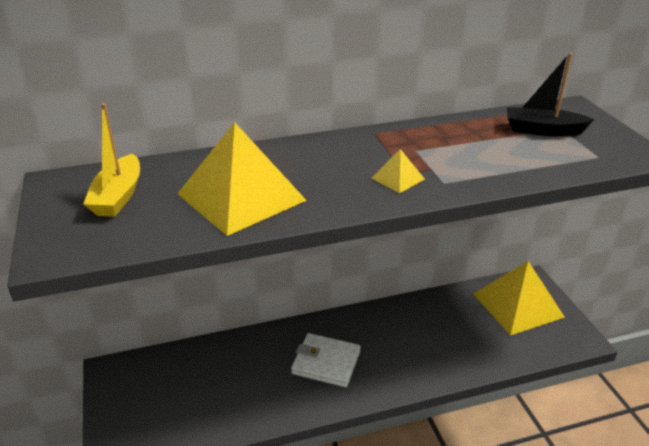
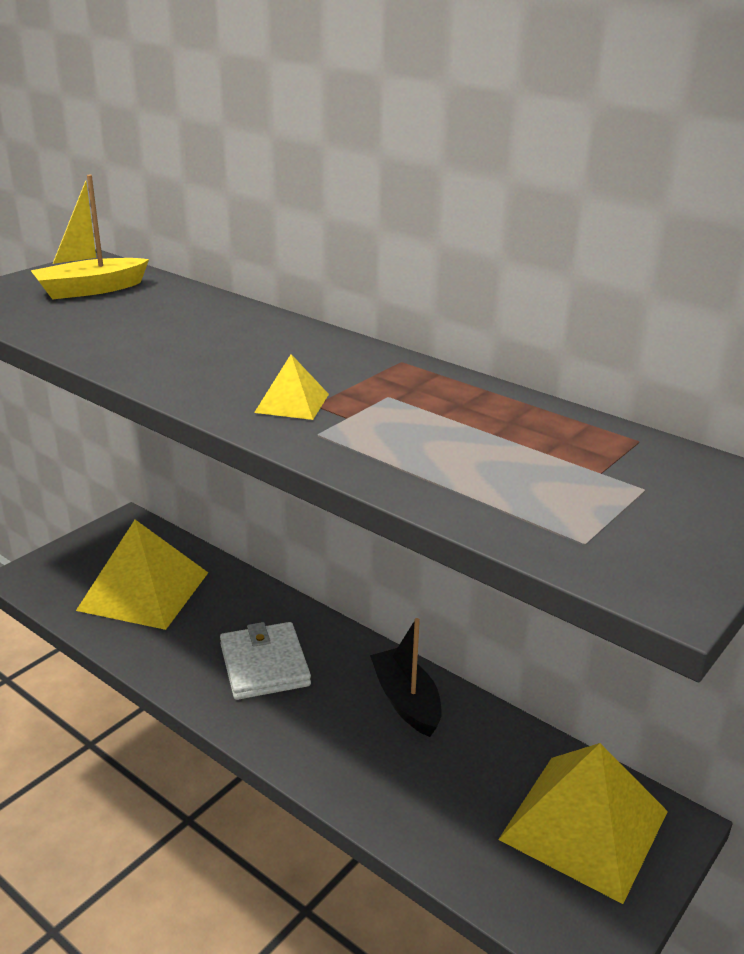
camera: 55 degrees right, 5 degrees down
(241, 197) = (146, 336): yellow pyramid -> yellow pyramid (143, 591)
(542, 130) = (608, 474): black boat -> black boat (406, 701)

